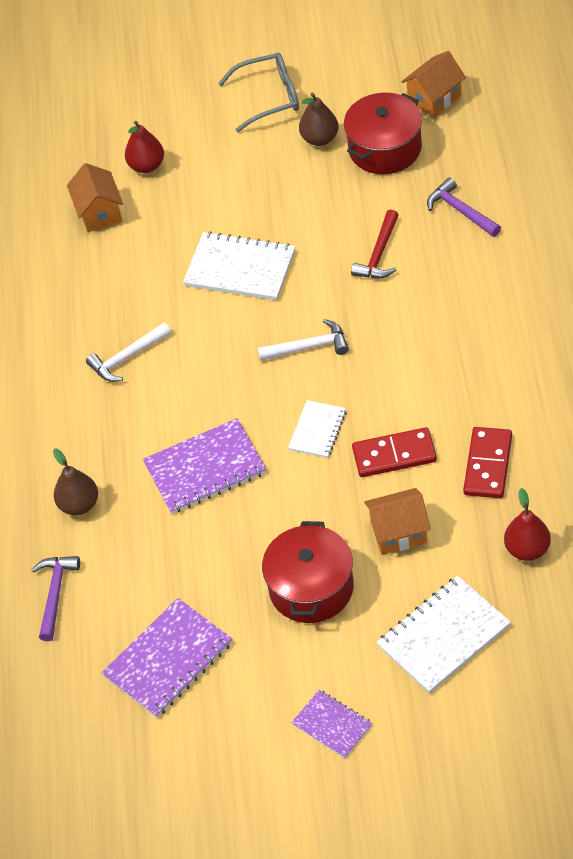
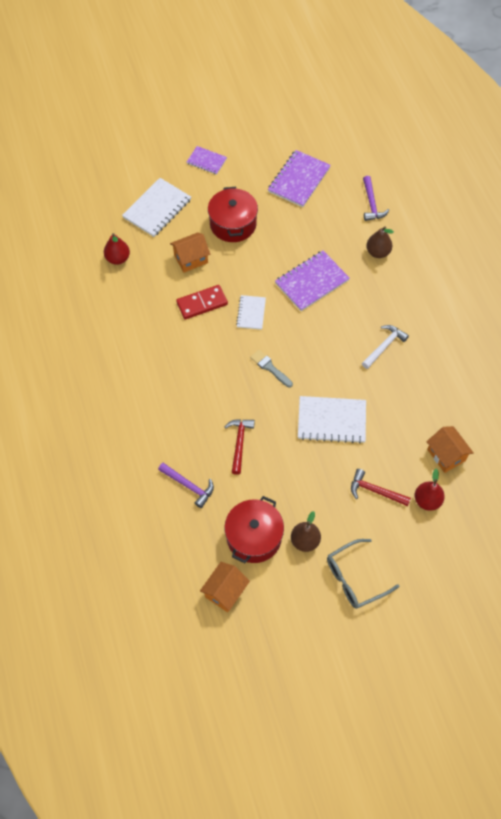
camera: 160 degrees right, 10 degrees up
(210, 182) = (375, 491): none -> red hammer
(309, 347) = (270, 368): white hammer -> grey brush
(487, 465) = (146, 304): red domino -> none

